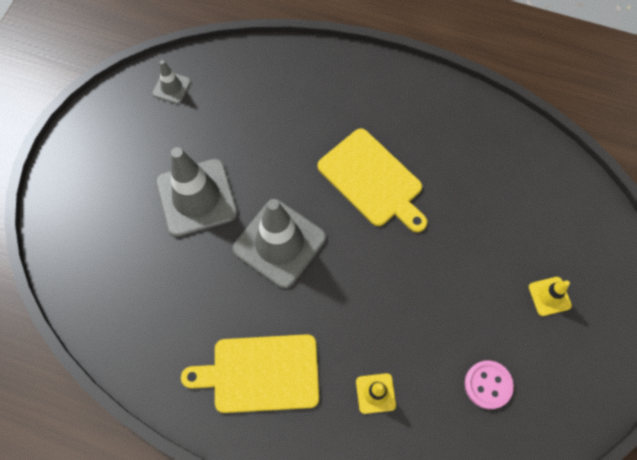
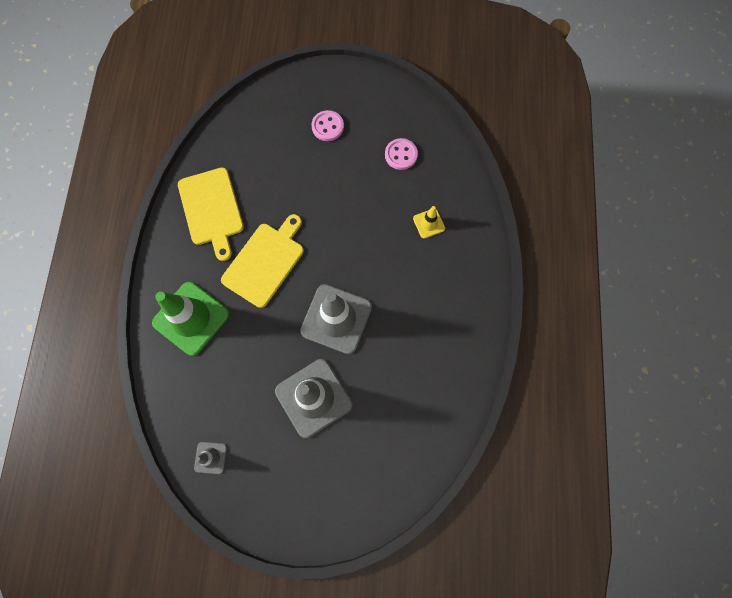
camera: 105 degrees left, 5 degrees up
(260, 373) = (439, 304): yellow cutting board -> yellow cutting board (211, 210)
(326, 93) = (191, 318): none -> green traffic cone
(549, 296) = (327, 127): yellow traffic cone -> pink button

